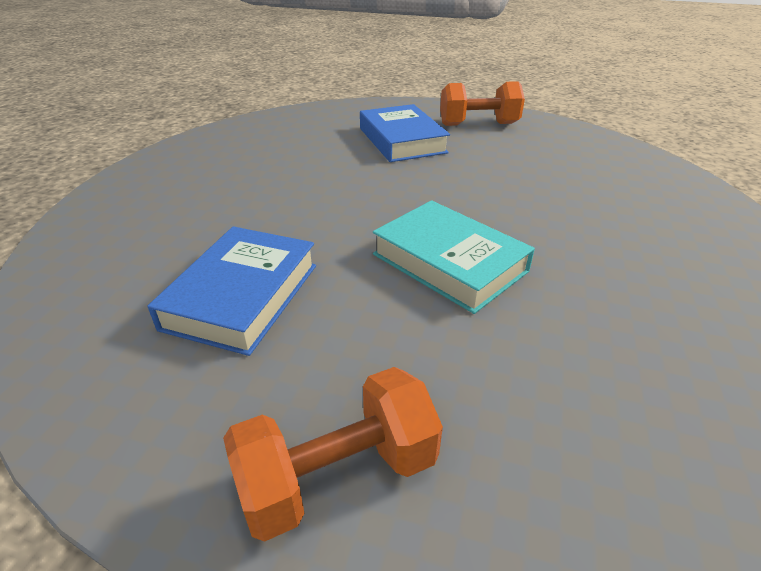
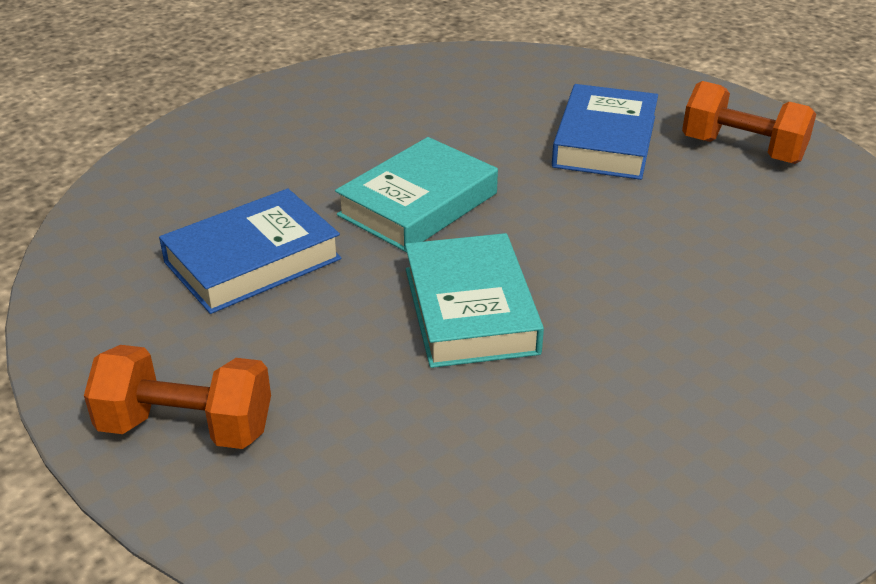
camera: 35 degrees right, 0 degrees up
(329, 210) = (418, 204): none -> turquoise book

